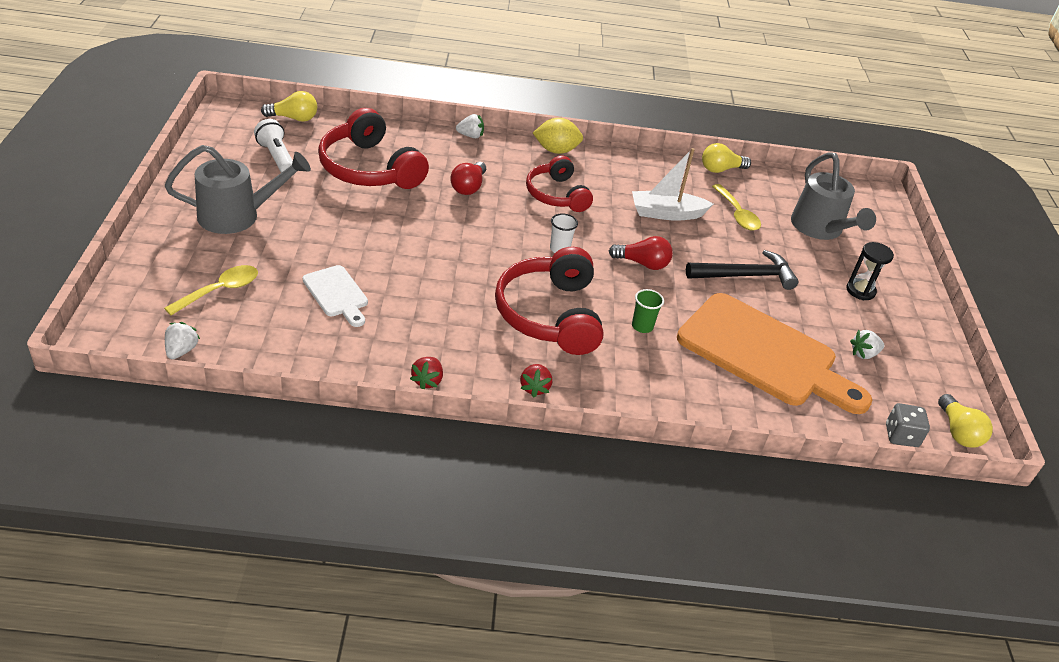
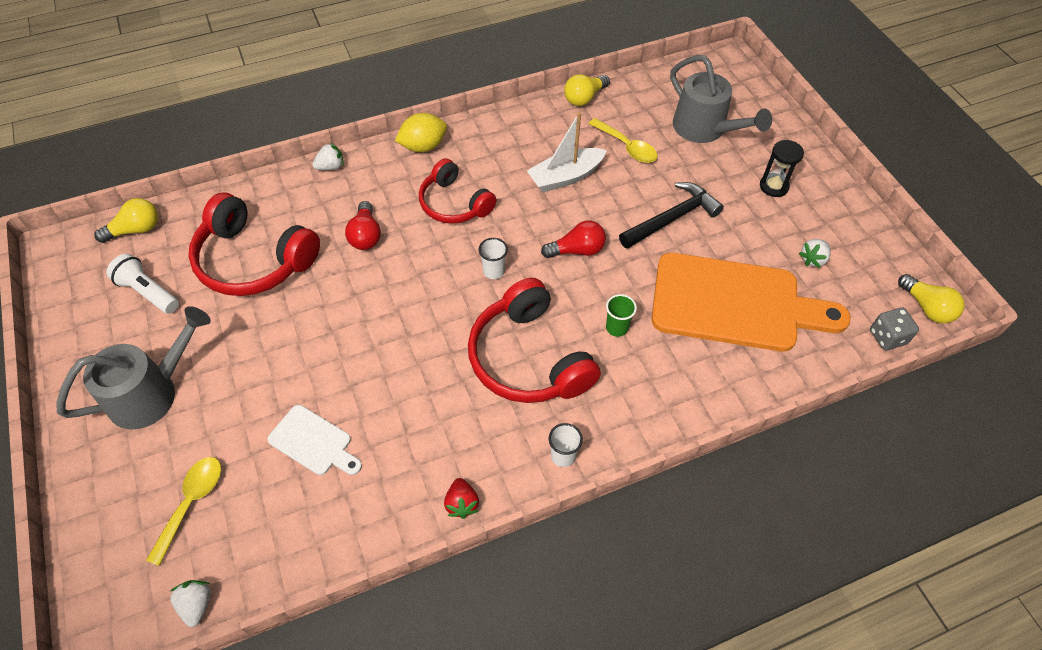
camera: 20 degrees left, 15 degrees up
(534, 388) = (563, 456): red strawberry -> white cup

